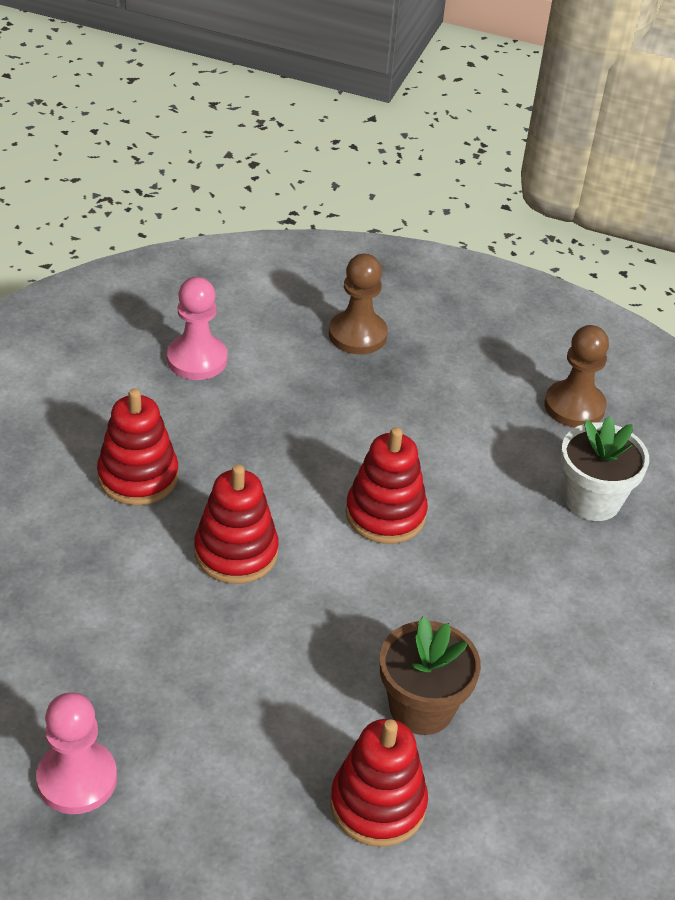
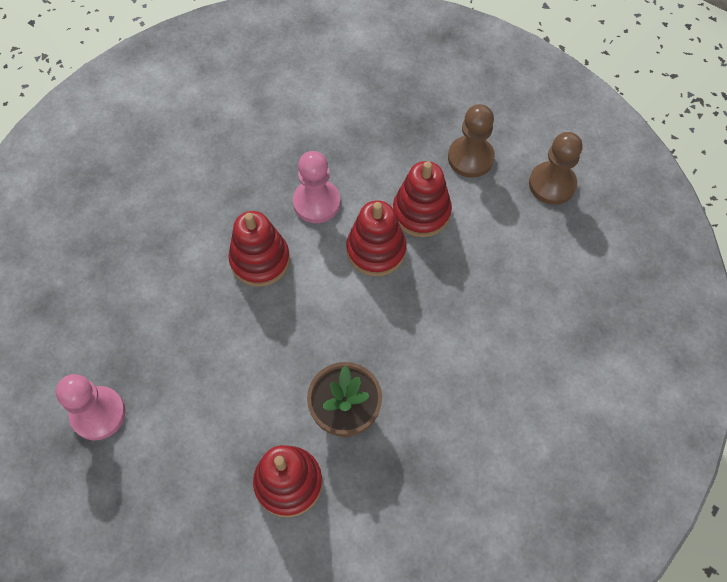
camera: 20 degrees right, 20 degrees up
(138, 477) = (213, 185): red stacking toy -> red stacking toy (421, 212)
(197, 359) = (286, 94): pink pawn -> pink pawn (316, 202)
(357, 335) = (409, 92): brown pawn -> brown pawn (470, 158)
(592, 500) = (534, 269): white flower pot -> none

